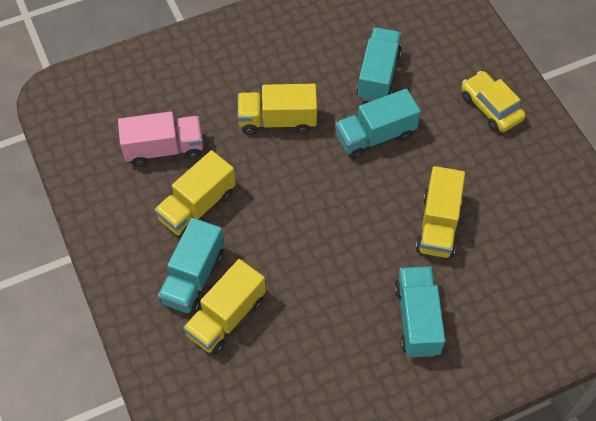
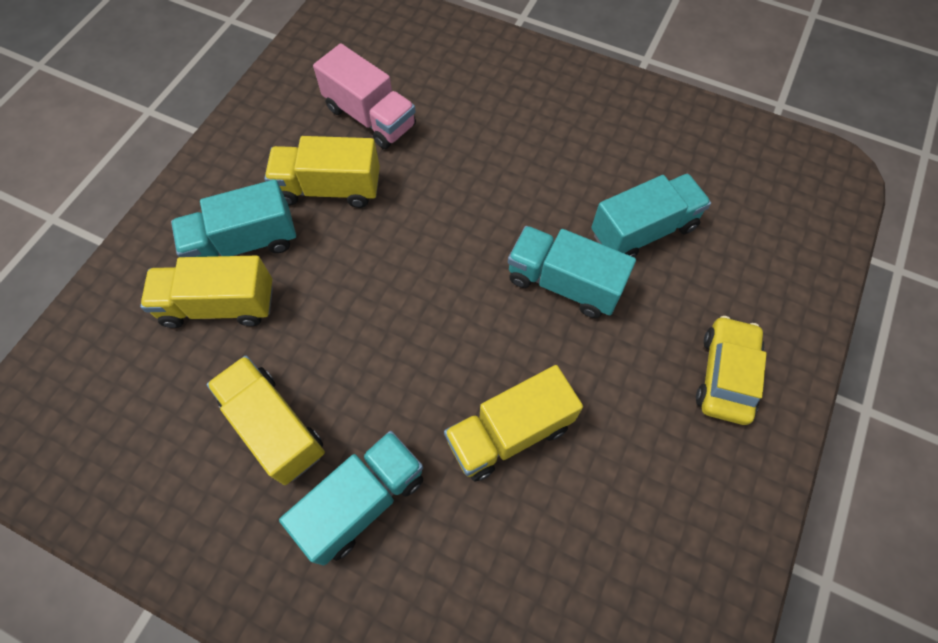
camera: 50 degrees right, 5 degrees up
(277, 120) = (493, 182): yellow truck -> yellow truck (274, 427)

